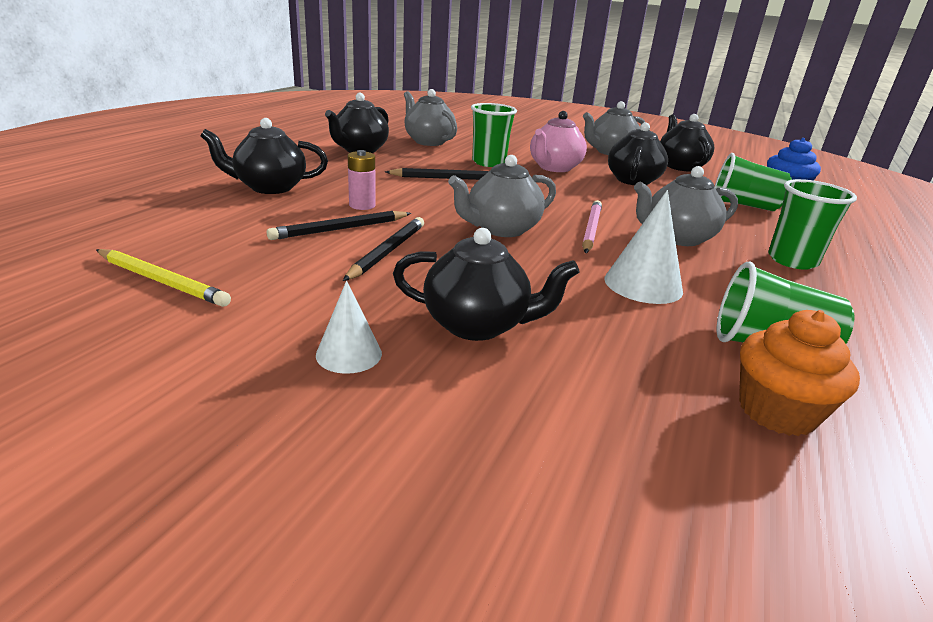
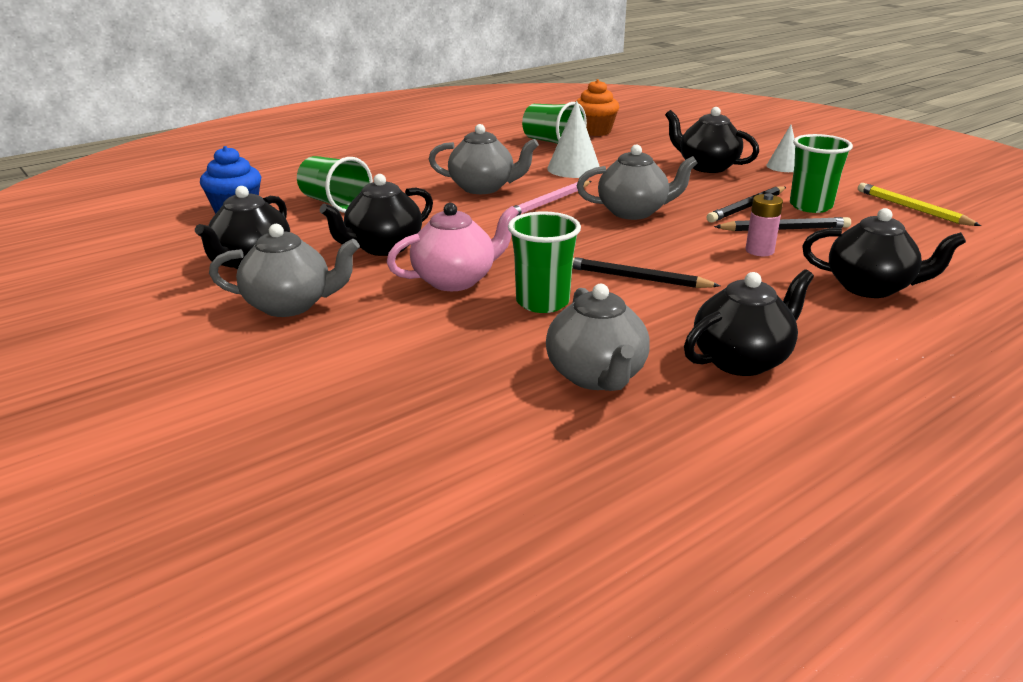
camera: 150 degrees left, 0 degrees up
(792, 260) = (426, 166): green cup -> green cup (810, 206)

